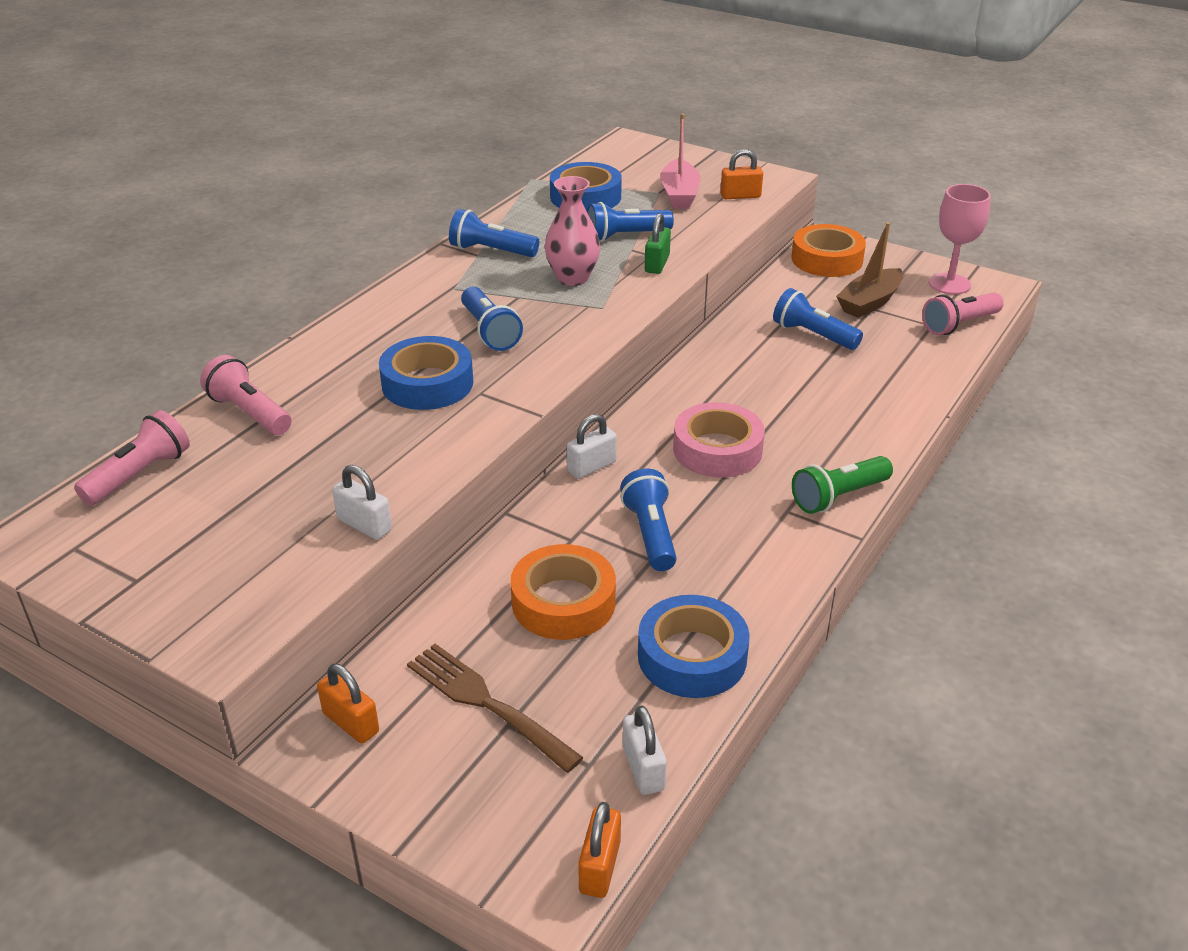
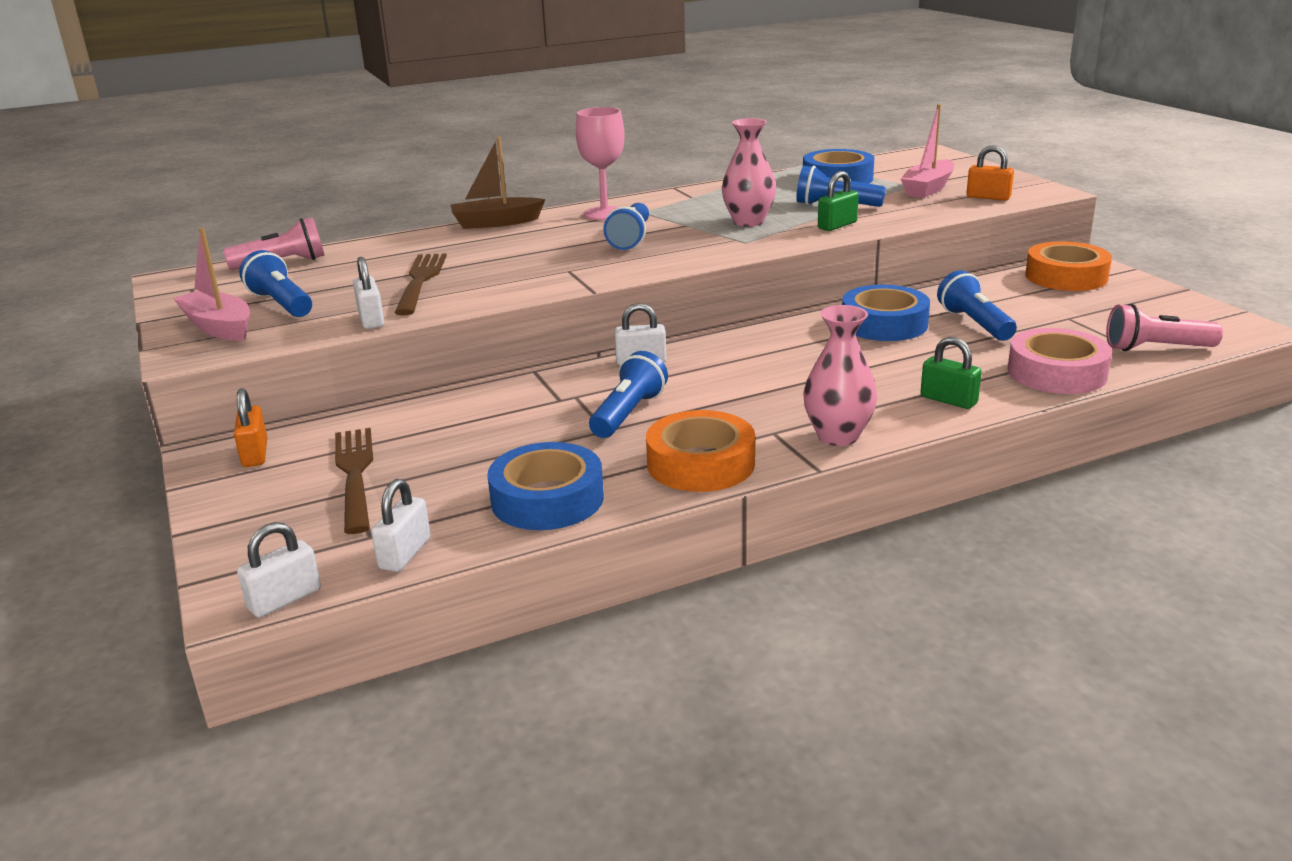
camera: 35 degrees right, 10 degrees down
(200, 594) = (219, 327): none -> pink boat
(249, 413) = (395, 248): pink flashlight -> none
(345, 454) = (421, 281): none -> brown fork
(427, 383) = (538, 258): blue tape -> blue tape (884, 324)
(491, 251) = (706, 197): blue flashlight -> blue flashlight (281, 304)
(563, 602) = (497, 434): orange tape -> orange tape (700, 463)
(600, 867) = (284, 599): orange padlock -> white padlock
(717, 450) = (766, 377): pink tape -> pink tape (1056, 373)
(838, 497) = (838, 436): green flashlight -> pink vase
(869, 302) = (1070, 313): brown boat -> brown boat (496, 223)
(876, 428) = (948, 400): none -> green padlock
(949, 284) = (1187, 317): pink goblet -> pink goblet (604, 213)

